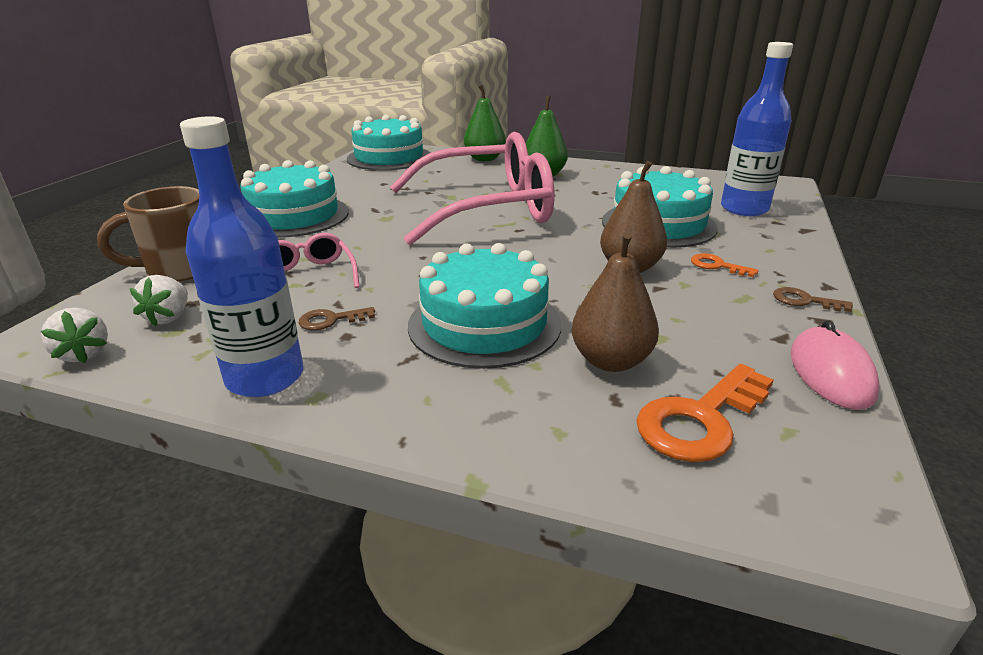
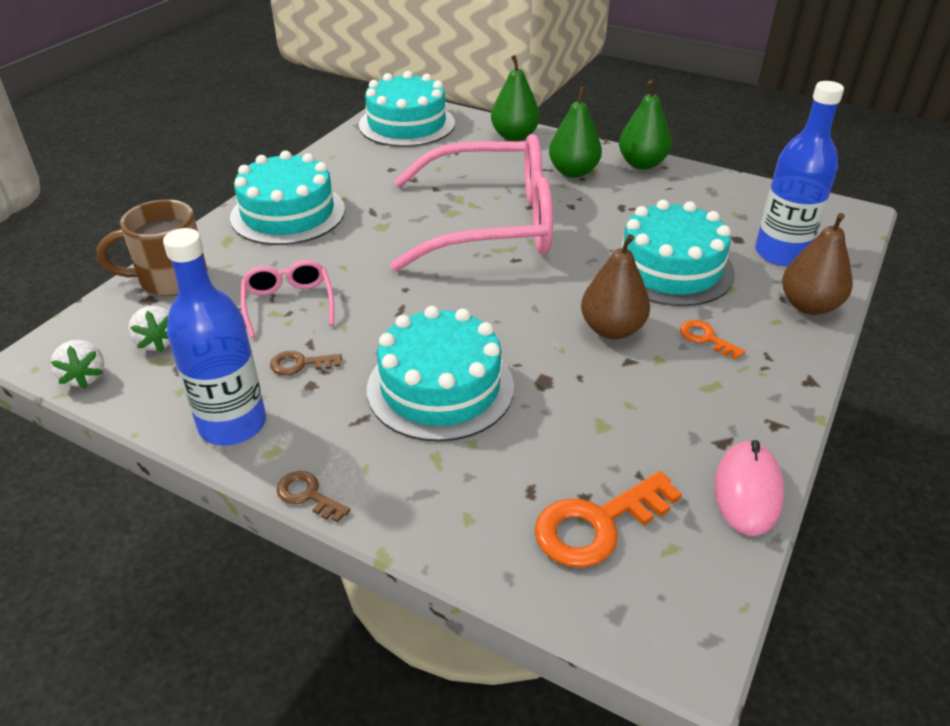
camera: 10 degrees right, 10 degrees up
(169, 317) = (157, 342): white strawberry -> white strawberry turned 45 degrees counterclockwise
(598, 167) = (642, 164): none -> green pear
(610, 361) = (543, 448): brown pear -> brown pear (809, 306)
(804, 301) = (773, 398): brown key -> brown key (308, 495)

